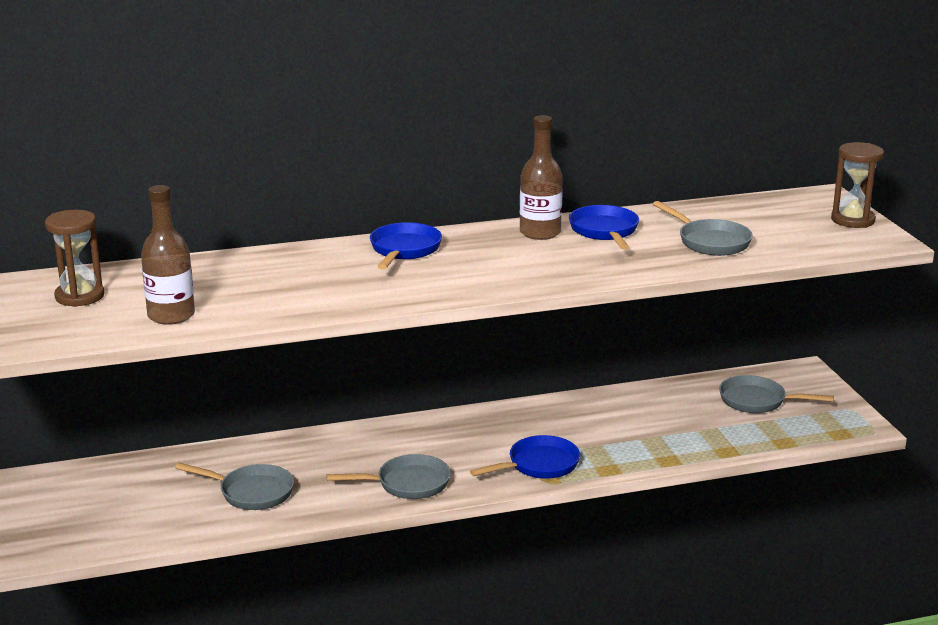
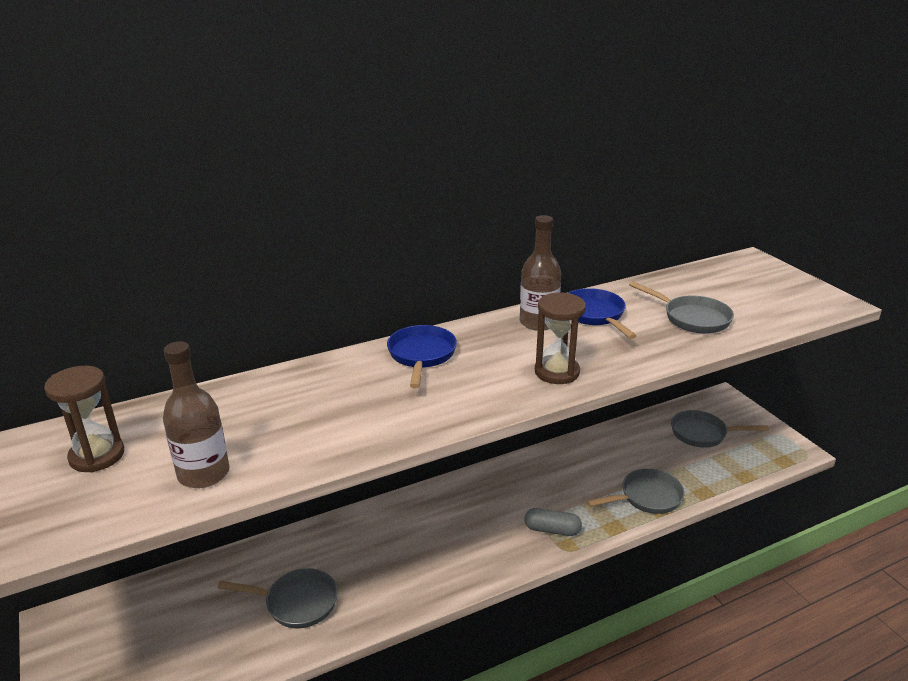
camera: 10 degrees left, 5 degrees up
(407, 484) = (442, 570): grey pan -> grey pan (647, 497)
(539, 465) = (552, 530): blue pan -> grey capsule
(852, 220) = (793, 283): brown hourglass -> brown hourglass (557, 372)

